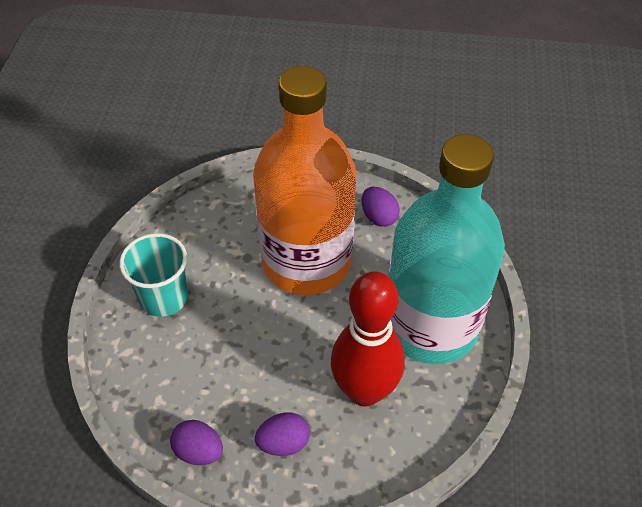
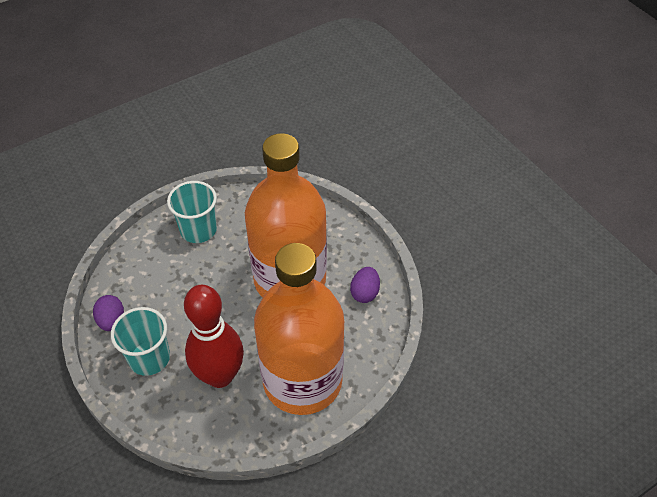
camera: 50 degrees right, 0 degrees up
(283, 443) = (149, 358): purple egg -> turquoise cup
(431, 326) = (302, 380): turquoise bottle -> orange bottle

